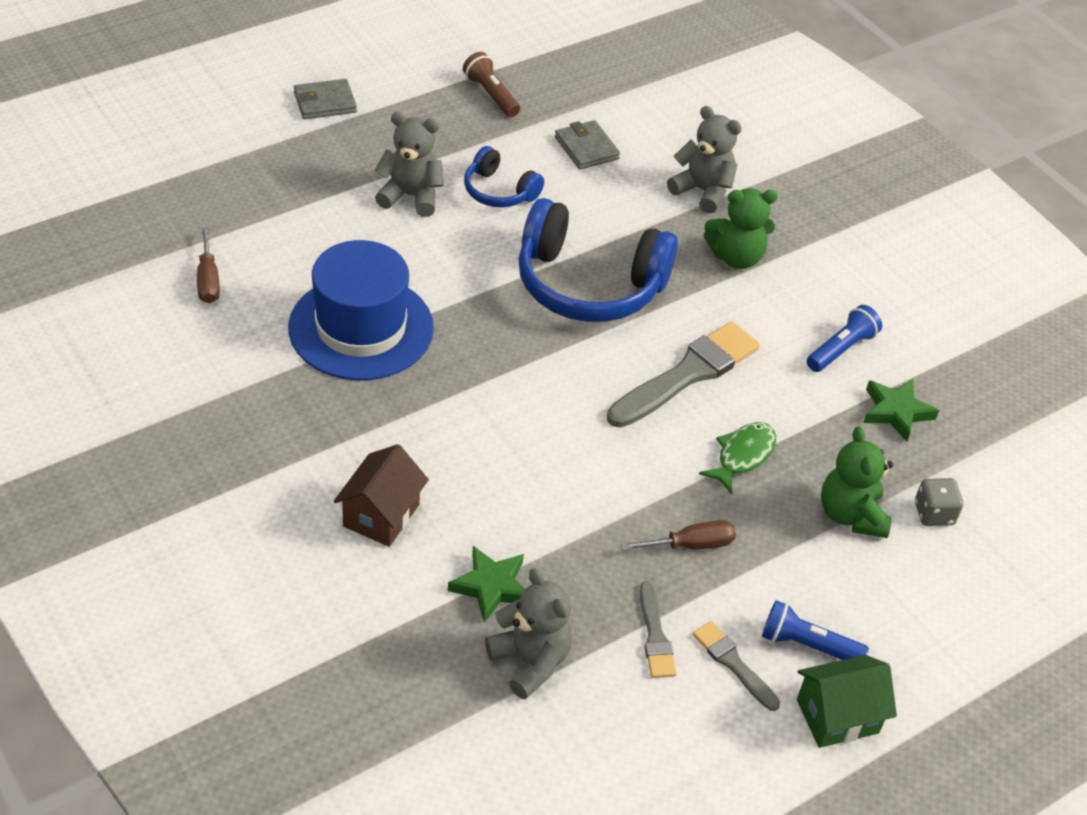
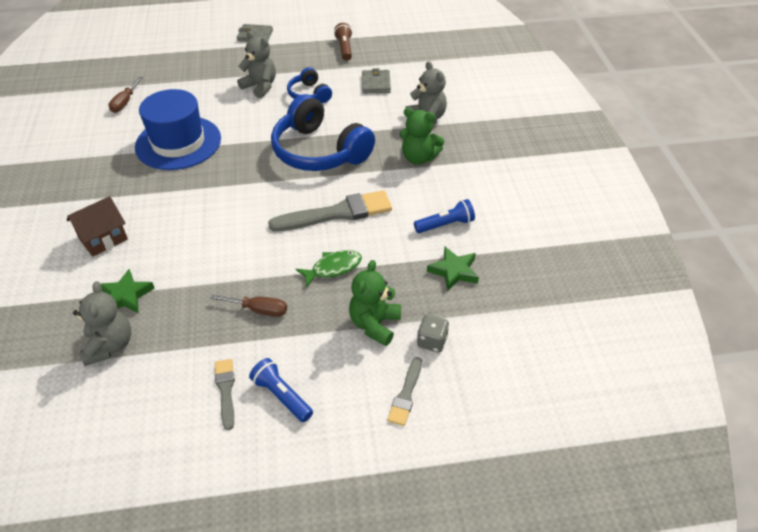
camera: 30 degrees right, 0 degrees up
(655, 636) = (193, 356): grey brush -> grey brush (406, 394)
(837, 716) = (264, 449): green house -> none

